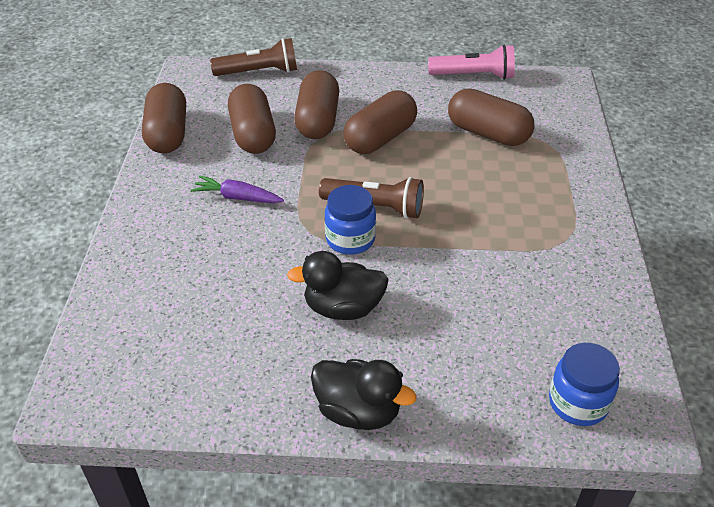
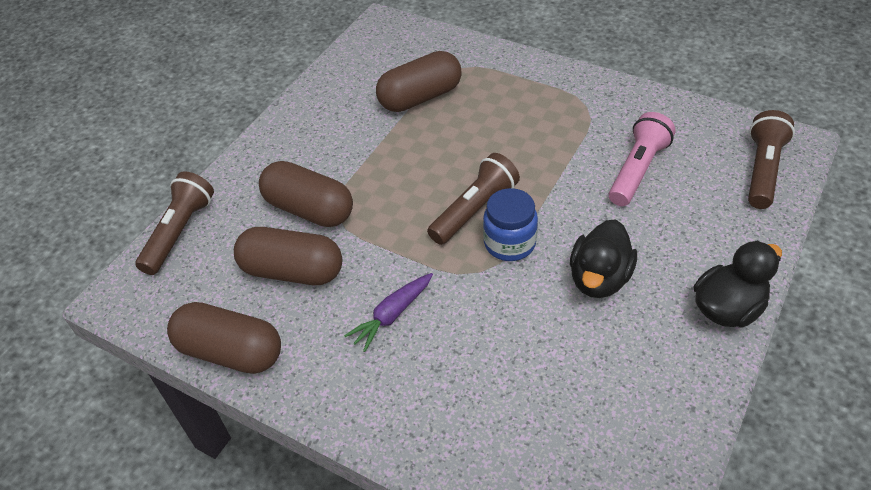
camera: 60 degrees left, 5 degrees up
(380, 138) = (374, 171): brown capsule -> none
(474, 76) = (327, 74): pink flashlight -> pink flashlight (637, 170)
(578, 403) = (762, 170): blue jar -> brown flashlight

